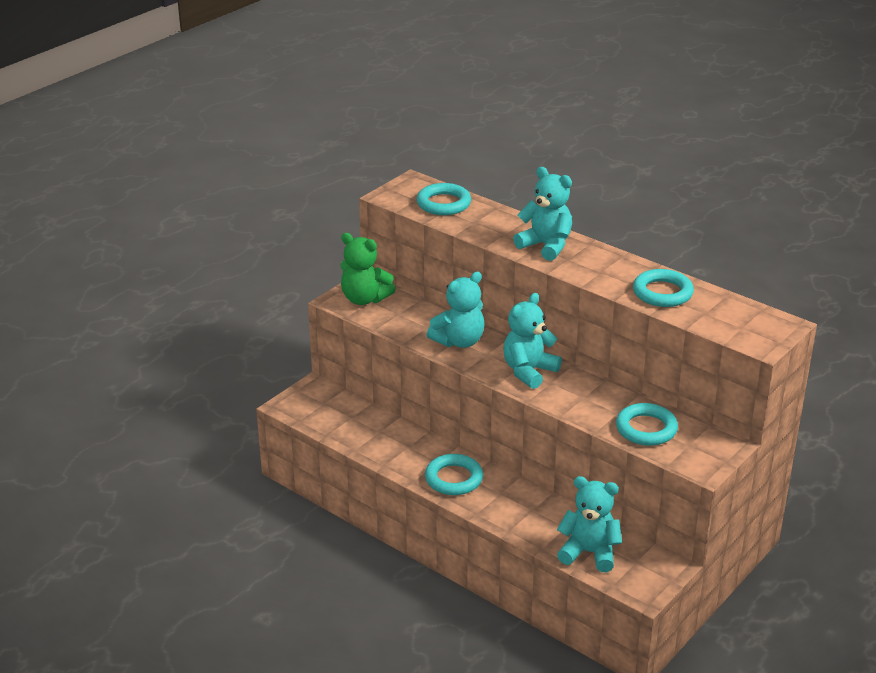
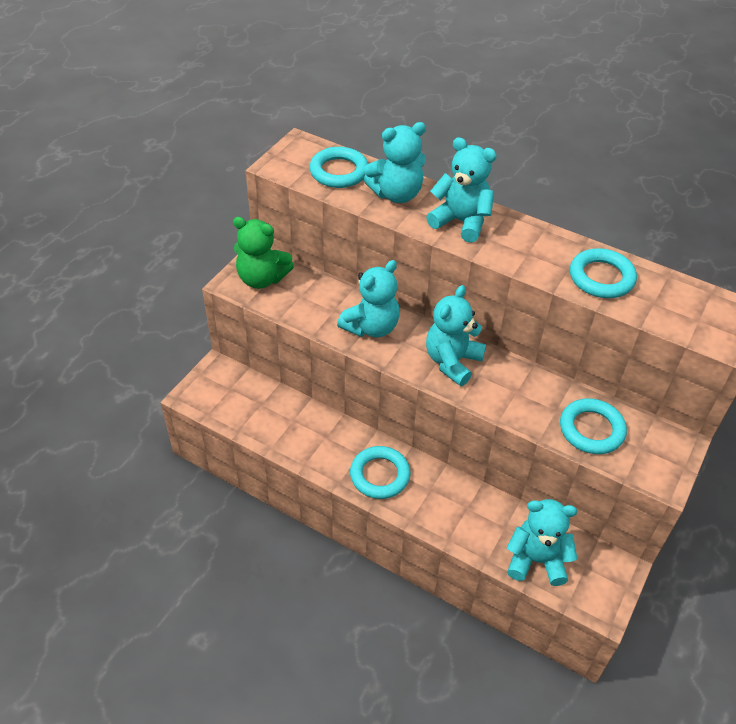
camera: 10 degrees left, 15 degrees up
(492, 223) = (396, 194): none -> turquoise teddy bear

